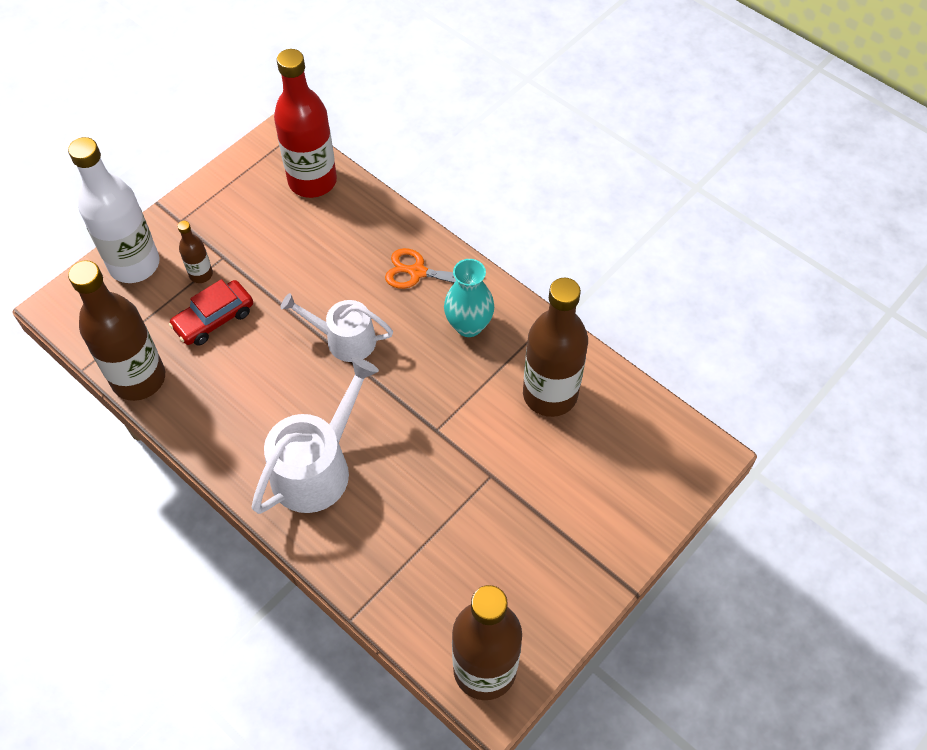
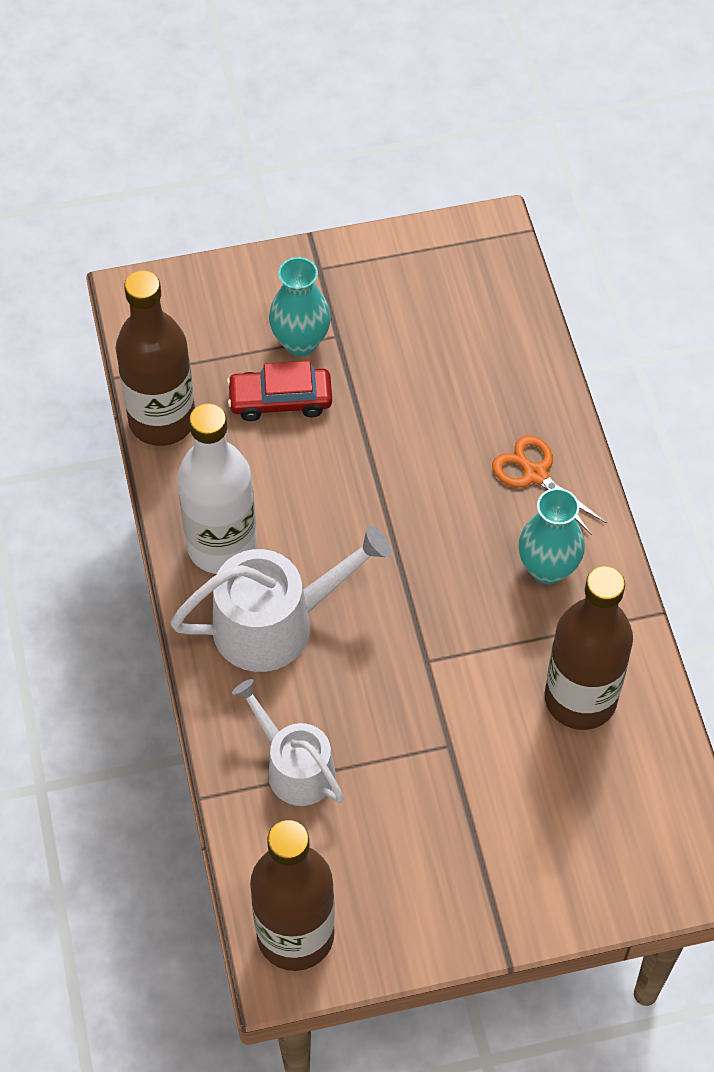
camera: 35 degrees right, 0 degrees up
(134, 264) = (240, 292): white bottle -> white bottle (222, 546)
(201, 274) = (300, 342): brown bottle -> turquoise vase
(312, 181) = (494, 302): red bottle -> none
(344, 339) = (401, 503): white watering can -> white watering can (294, 767)

